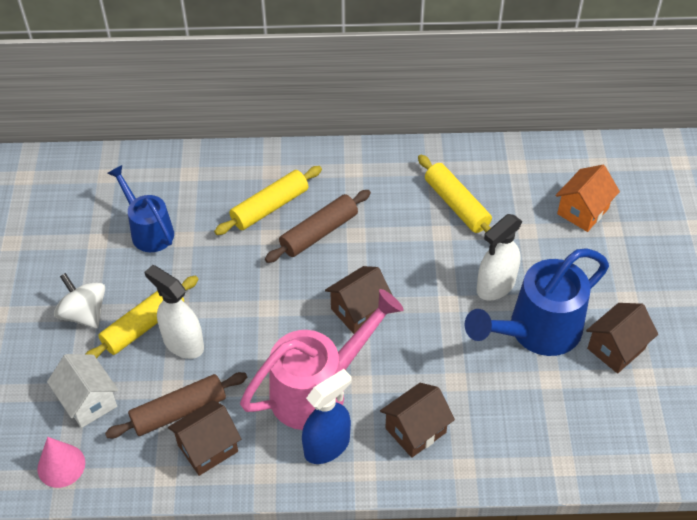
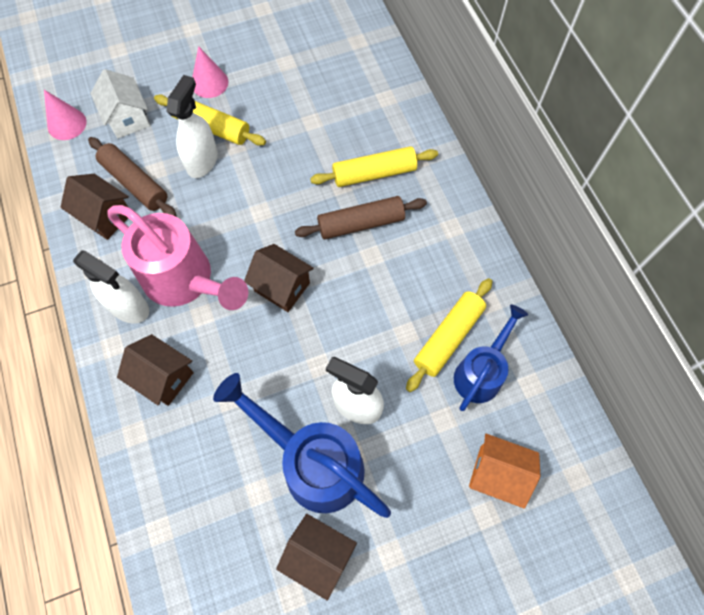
camera: 70 degrees right, 15 degrees up
(84, 314) = (209, 83): white spinning top -> pink cone
(88, 401) = (128, 118): white house -> white house turned 60 degrees counterclockwise
(149, 230) = (310, 93): blue watering can -> blue watering can (480, 373)
(270, 207) = (374, 173): yellow rolling pin -> yellow rolling pin turned 45 degrees counterclockwise
(319, 232) = (360, 223): brown rolling pin -> brown rolling pin turned 45 degrees counterclockwise
(327, 446) = (129, 307): blue spray bottle -> white spray bottle

